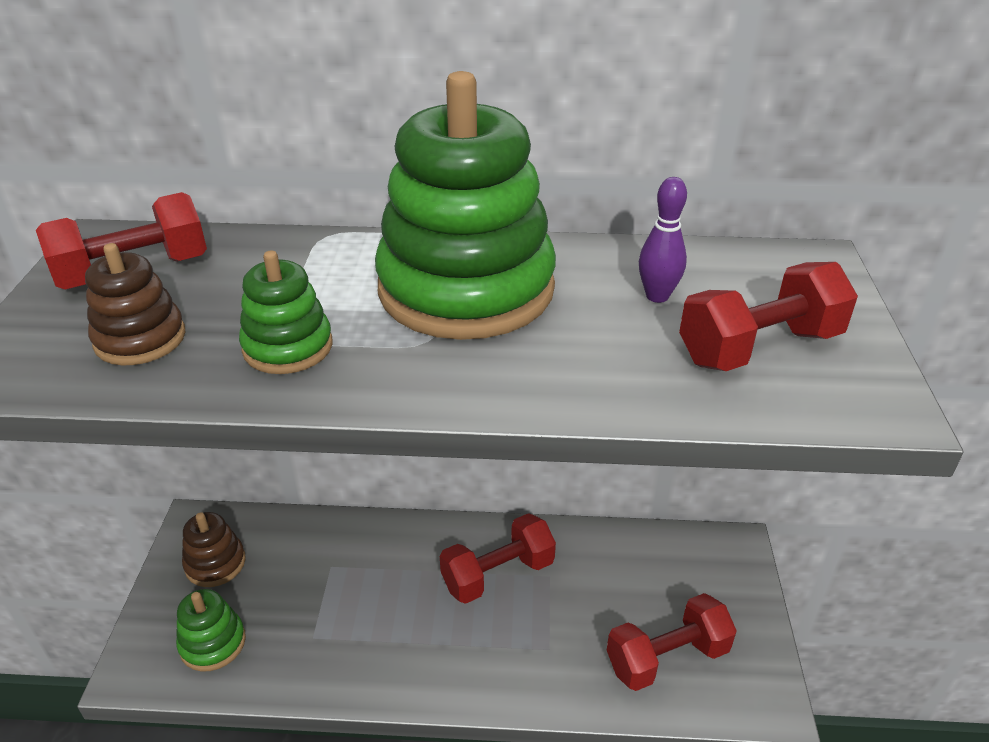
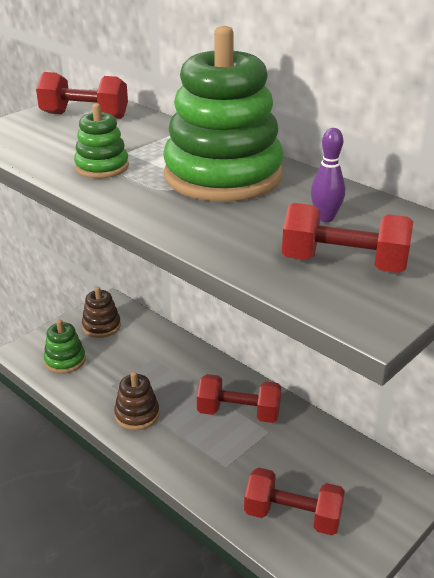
camera: 40 degrees right, 5 degrees down
(140, 339) = (49, 142): brown stacking toy -> brown stacking toy (137, 415)

